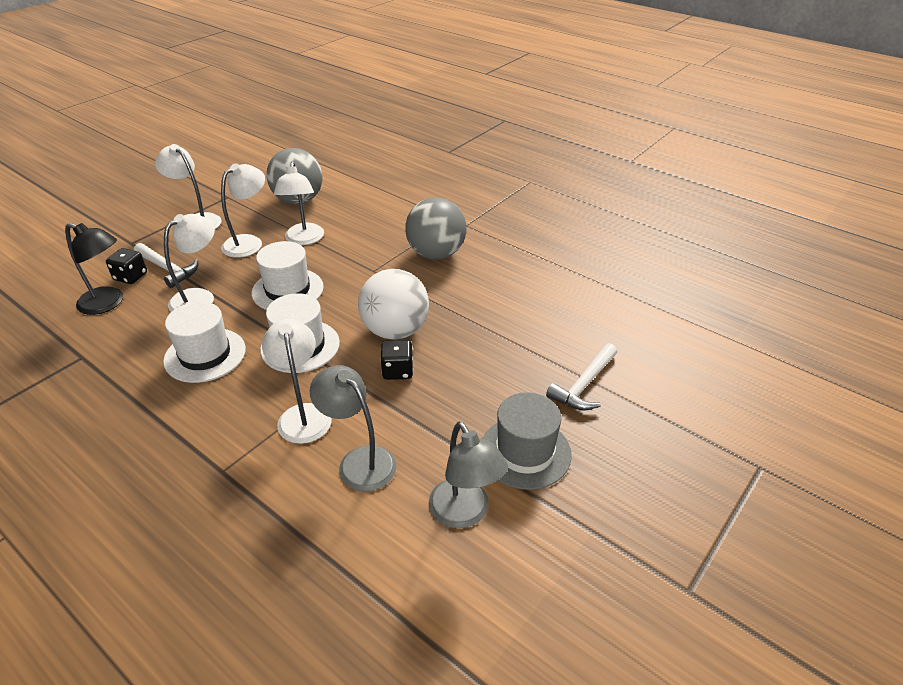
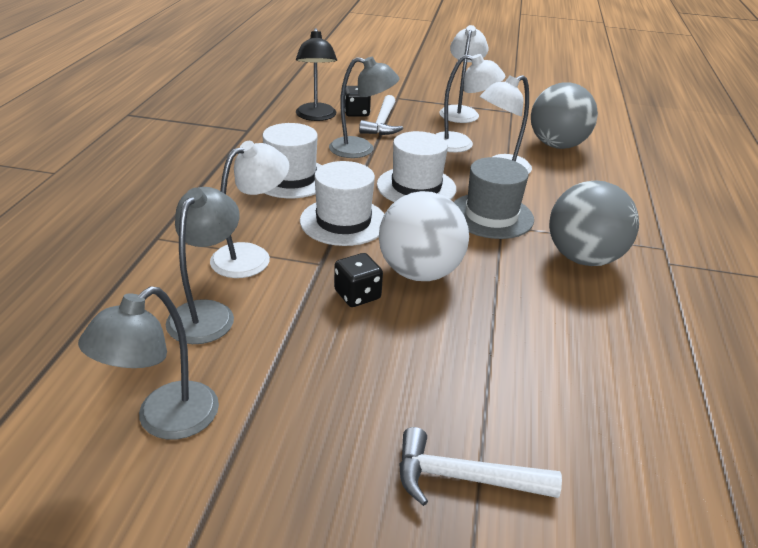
camera: 60 degrees right, 5 degrees down
(200, 297) = (361, 149): white lamp -> grey lamp
(525, 452) = (292, 448): grey hat -> grey hat (491, 215)

